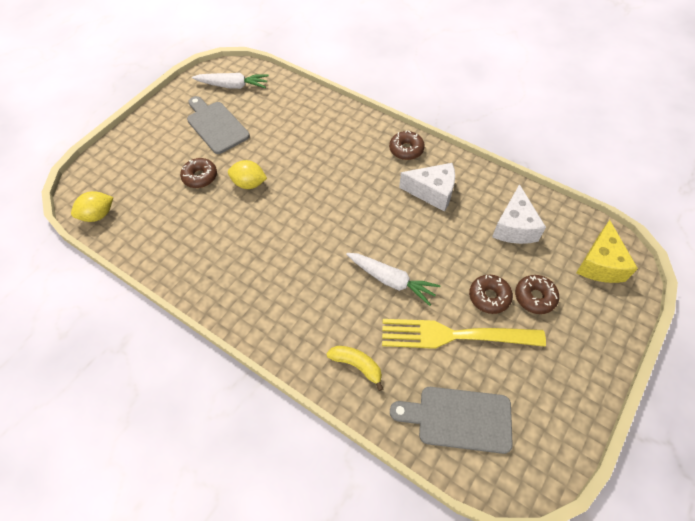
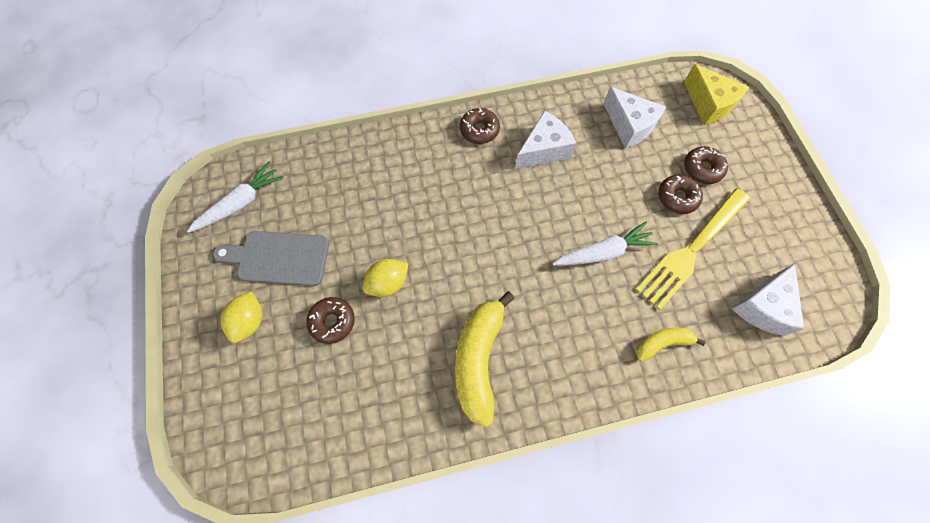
camera: 50 degrees left, 10 degrees up
(98, 215) = (279, 461): yellow lemon -> yellow lemon (249, 321)
(242, 264) = (479, 359): none -> yellow banana
(458, 419) = (763, 307): grey cutting board -> white cheese

